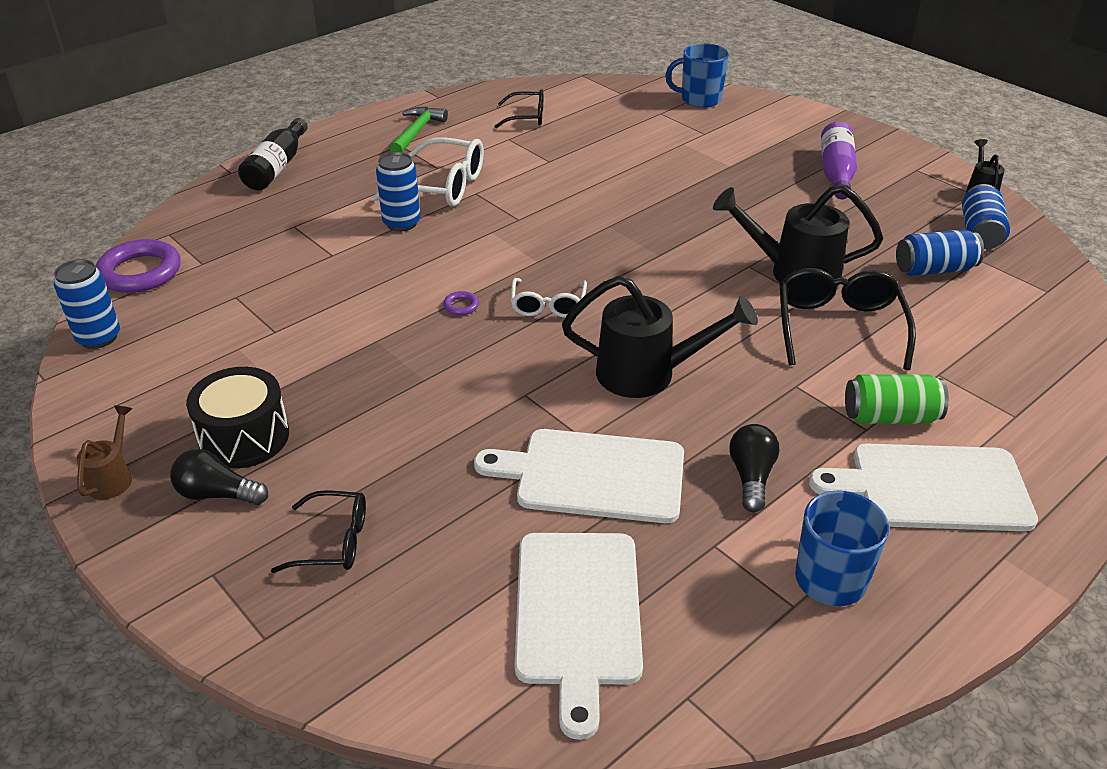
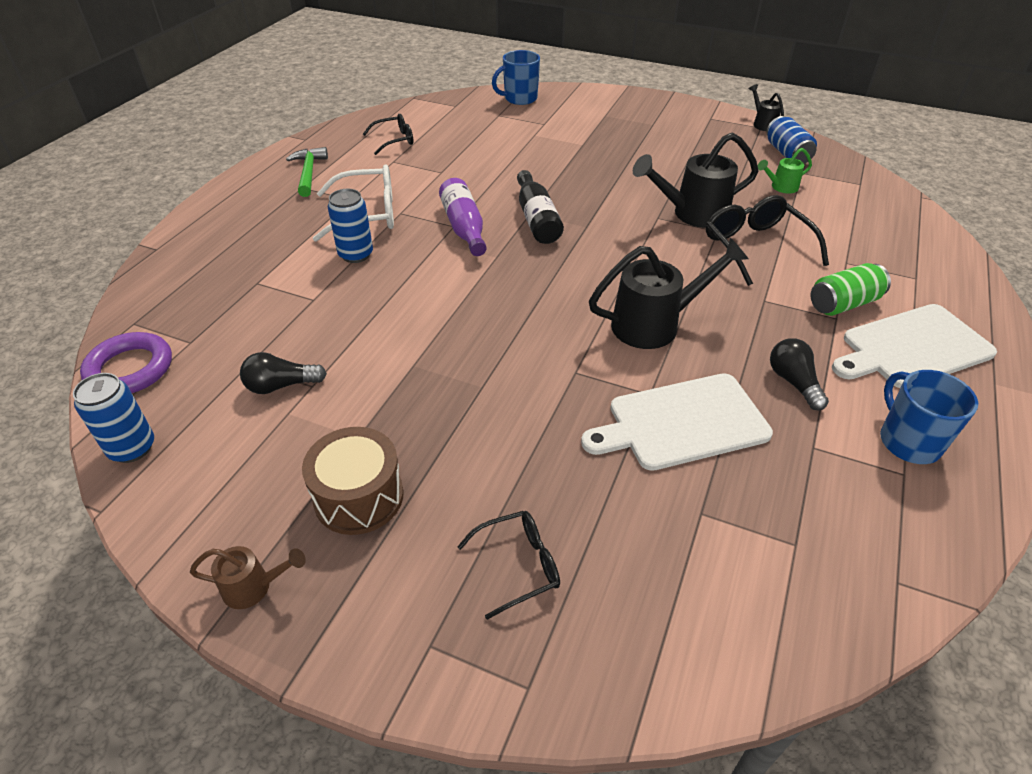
camera: 25 degrees left, 5 degrees up
(113, 477) = (254, 587): brown watering can -> brown watering can turned 105 degrees clockwise
(217, 494) = (375, 562): black light bulb -> black light bulb (281, 385)
(244, 437) = (359, 496): black drum -> brown drum
(277, 167) = (199, 233): black bottle -> black bottle (537, 219)
(461, 306) = (463, 312): purple ring -> none
(548, 305) = (534, 291): white glasses -> none
(578, 614) = (766, 546): white cutting board -> none
(836, 173) = (660, 133): purple bottle -> purple bottle (464, 228)
(934, 269) = (781, 187): blue can -> green watering can

